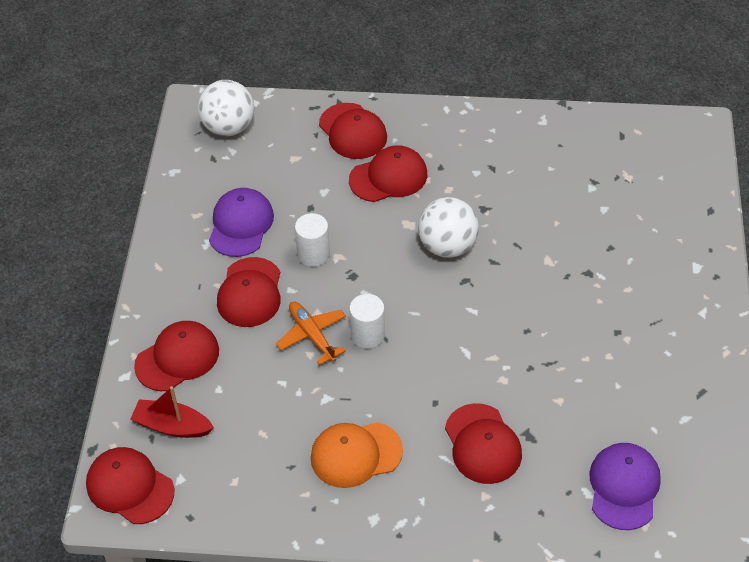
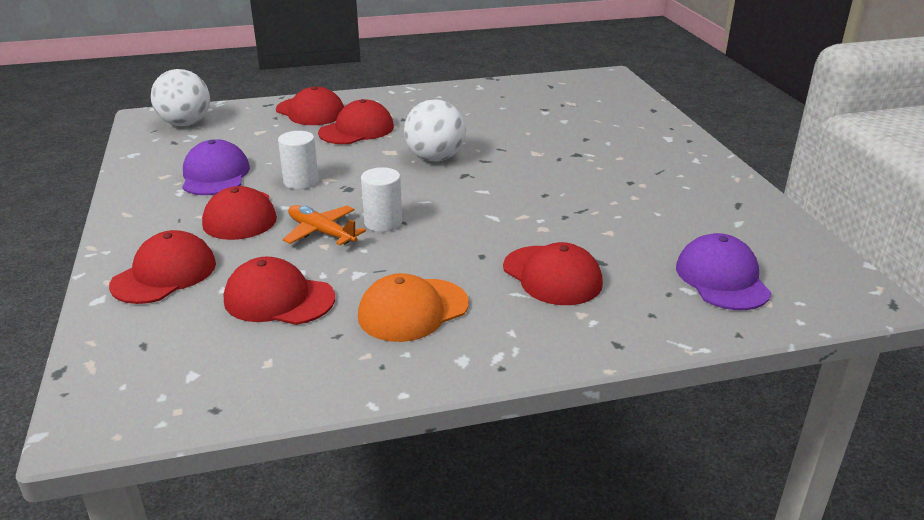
camera: 20 degrees left, 20 degrees down
(130, 487) = (120, 397): red cap -> red cap (279, 299)
(172, 426) = (170, 330): red boat -> none

